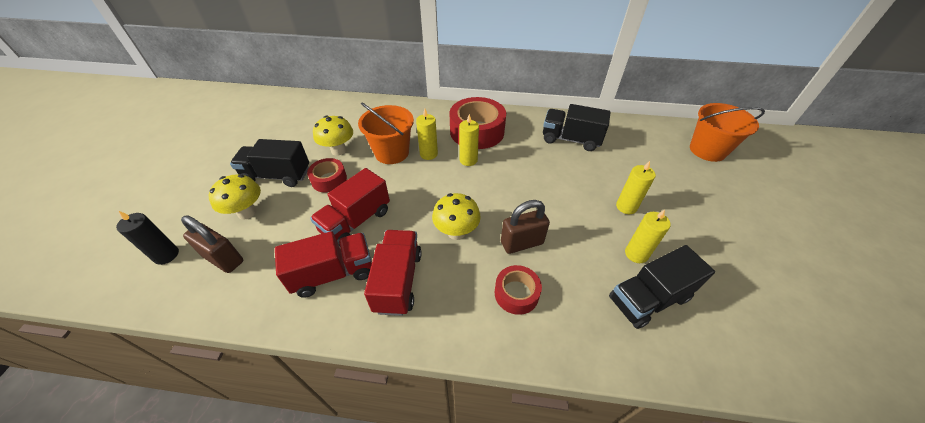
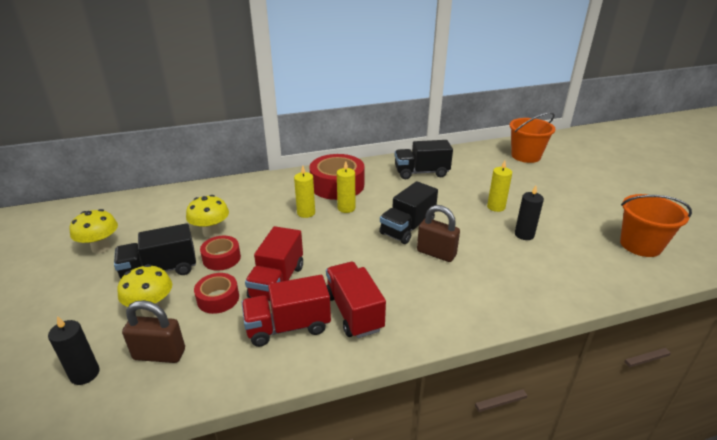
camera: 25 degrees left, 15 degrees down
(333, 273) = (288, 327): red truck -> red truck turned 150 degrees counterclockwise
(392, 153) = (269, 221): orange bucket -> orange bucket (640, 245)
(456, 232) = (377, 262): yellow mushroom -> yellow mushroom (101, 248)
(516, 293) = (457, 287): red tape -> red tape (218, 298)
(522, 243) = (436, 253): brown padlock -> brown padlock turned 75 degrees clockwise
(636, 254) = (524, 235): yellow candle -> black candle
(648, 299) = (551, 259): black truck -> black truck (407, 228)

